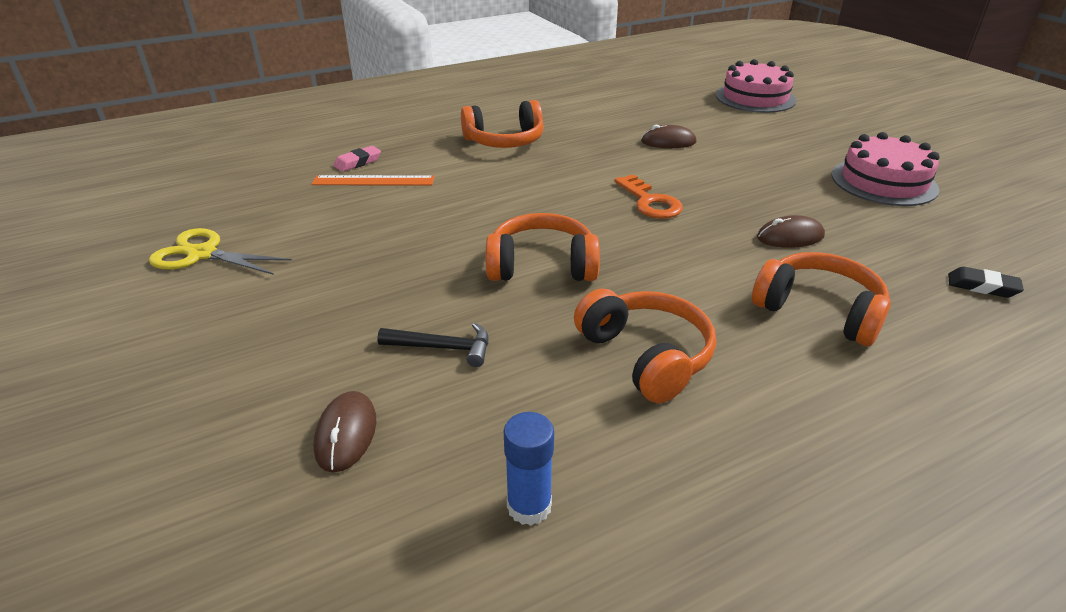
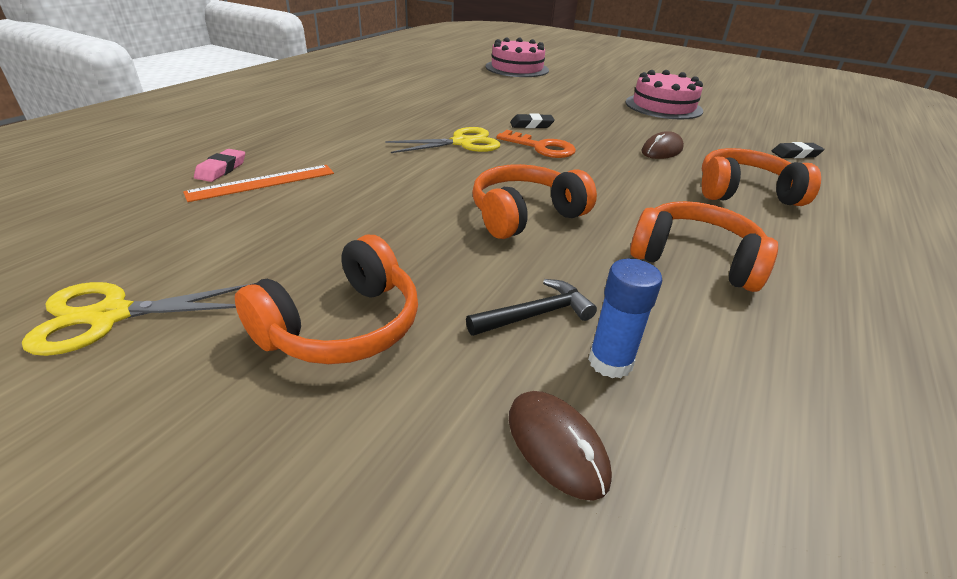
camera: 35 degrees left, 0 degrees up
(505, 141) = (360, 125): orange headphones -> orange headphones (342, 326)
(529, 506) = (796, 425): blue glue stick -> blue glue stick (610, 362)
(576, 179) = (462, 143): none -> yellow scissors
(668, 142) = (497, 104): brown mouse -> none
(674, 174) = (531, 125): none -> black eraser

